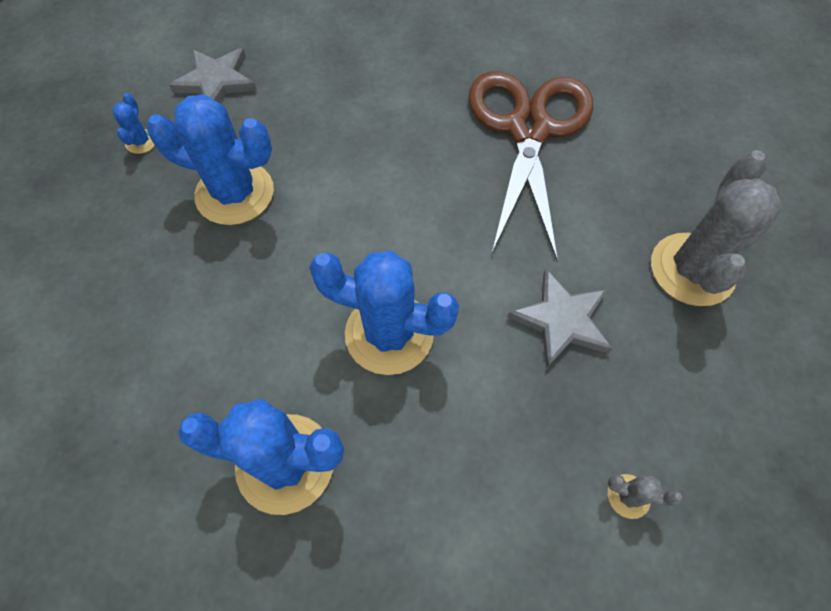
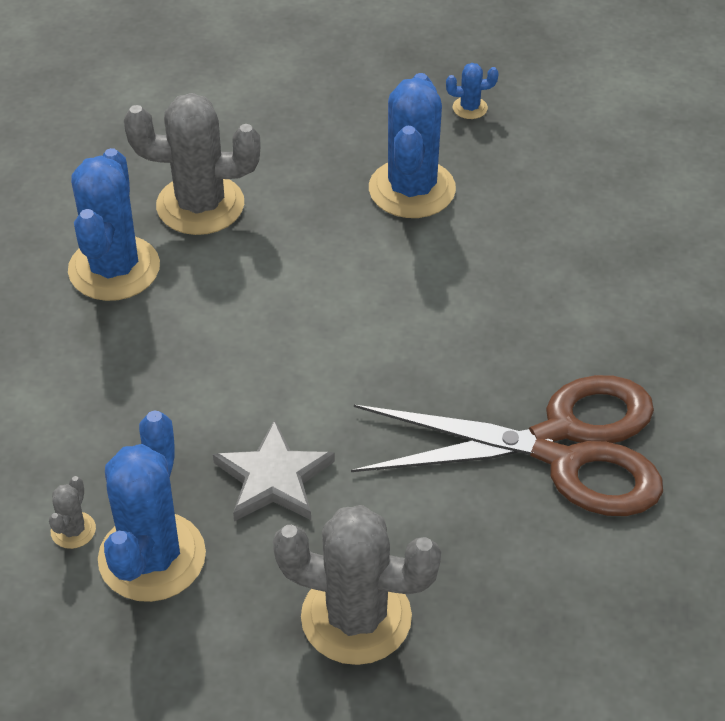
camera: 85 degrees right, 15 degrees down
(209, 374) = (200, 205): none -> grey cactus
(216, 81) = (573, 148): grey star -> none
(389, 334) = (249, 330): blue cactus -> blue cactus (152, 557)

